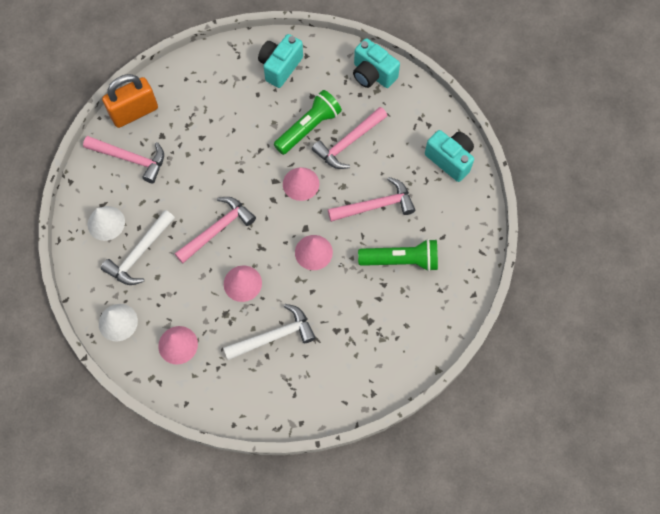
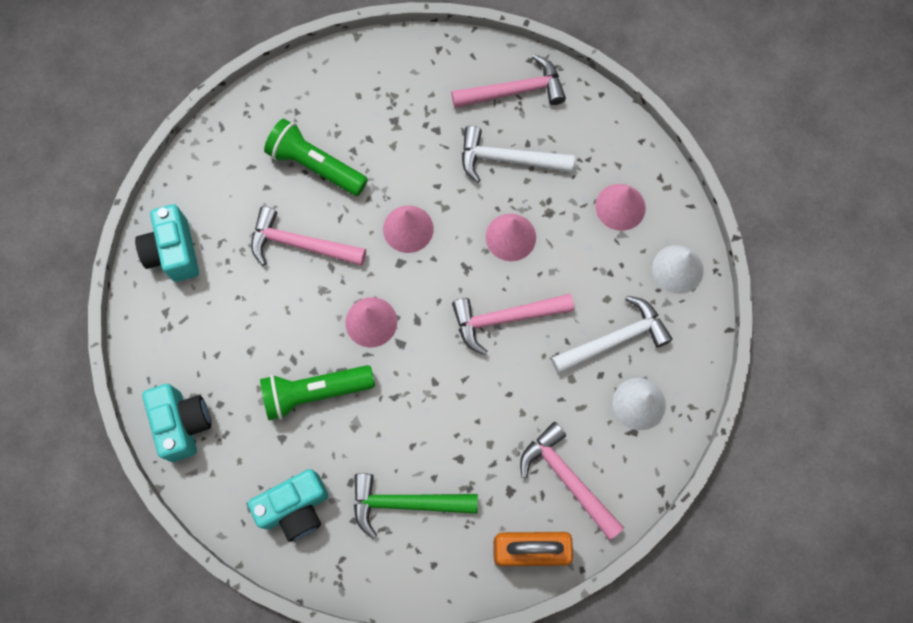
camera: 150 degrees left, 5 degrees up
(219, 100) = (406, 503): none -> green hammer
(348, 142) = (278, 343): pink hammer -> pink hammer (514, 91)

